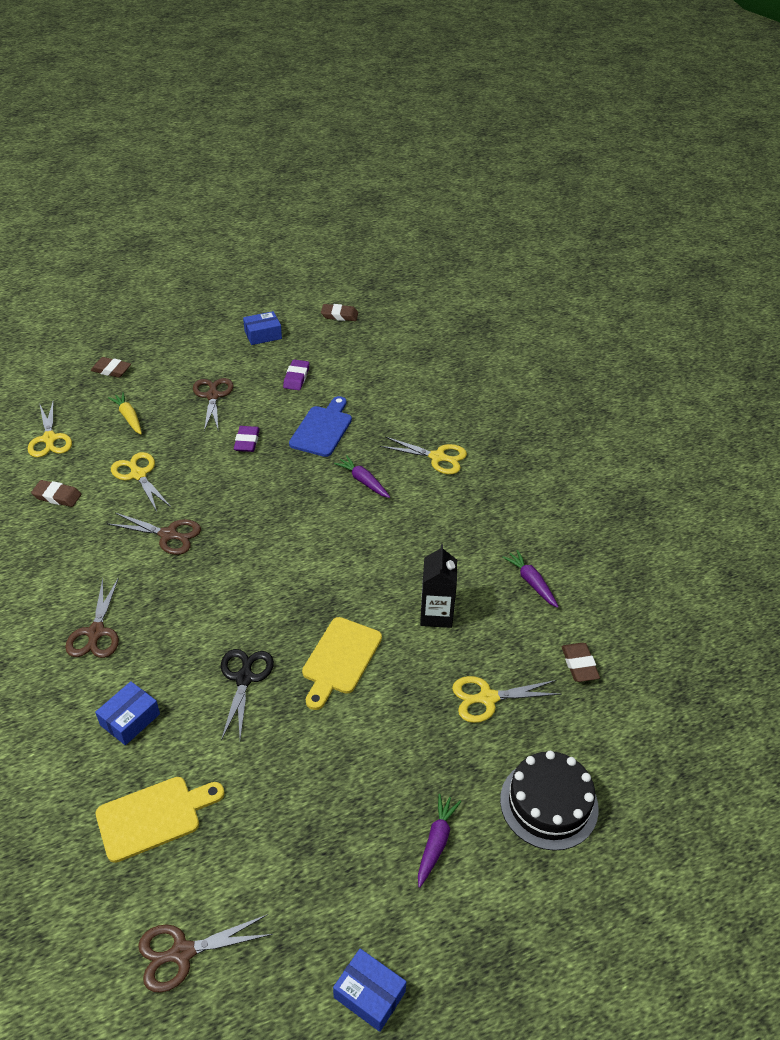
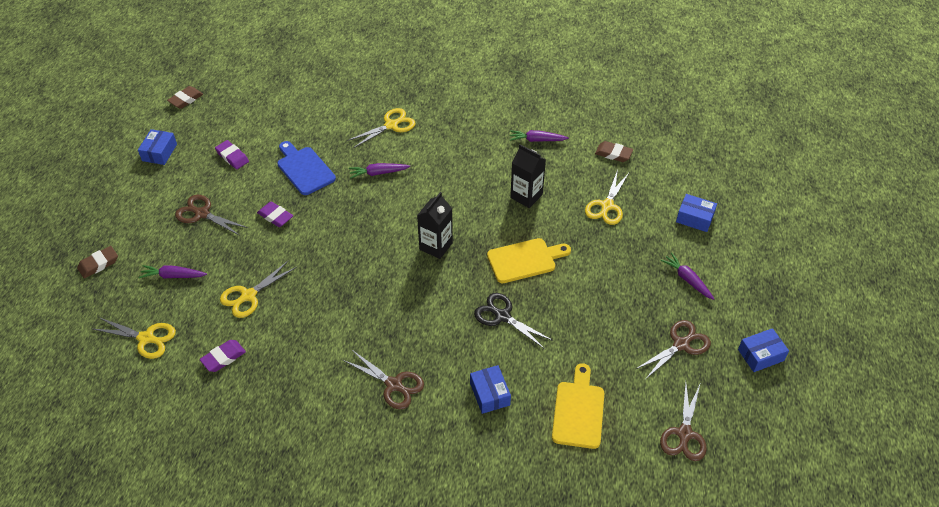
camera: 55 degrees left, 5 degrees up
(57, 496) = (223, 357): brown eraser -> purple eraser
(129, 417) = (173, 276): yellow carrot -> purple carrot
(138, 474) = (248, 296): yellow scissors -> yellow scissors turned 45 degrees counterclockwise
(169, 535) = (332, 303): brown scissors -> brown scissors (681, 344)
(301, 574) = (436, 246): none -> black carton
(340, 659) = (525, 260): yellow cutting board -> yellow cutting board turned 75 degrees counterclockwise
(549, 803) = (694, 218): black cake -> blue box

